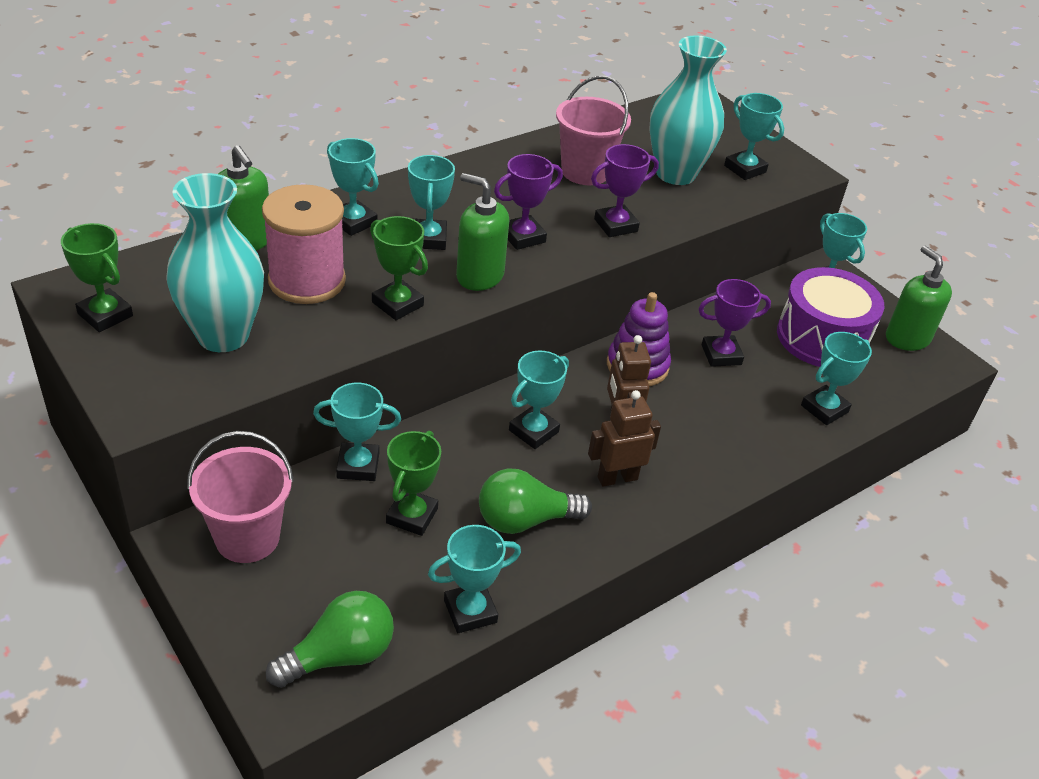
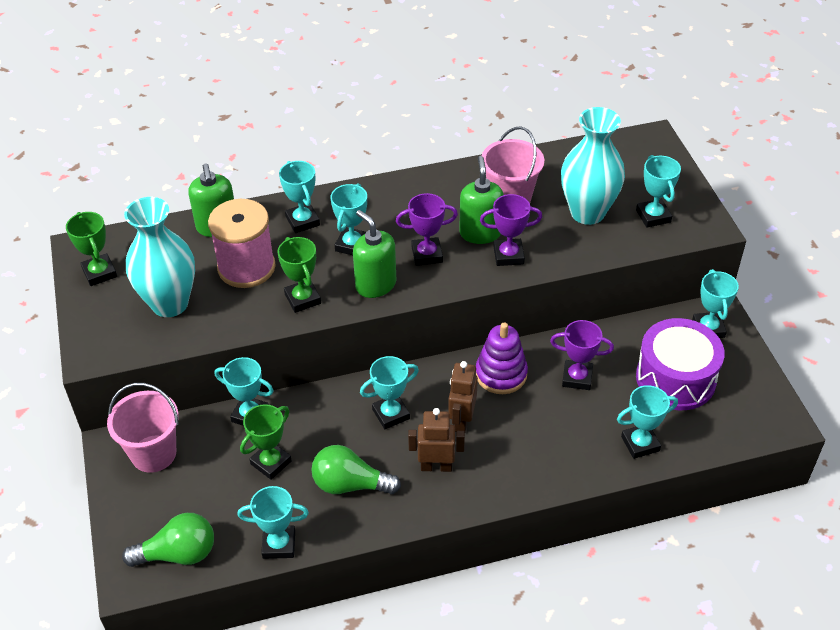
camera: 25 degrees right, 5 degrees up
(907, 338) = (755, 393): green soap dispenser -> green soap dispenser (480, 233)

